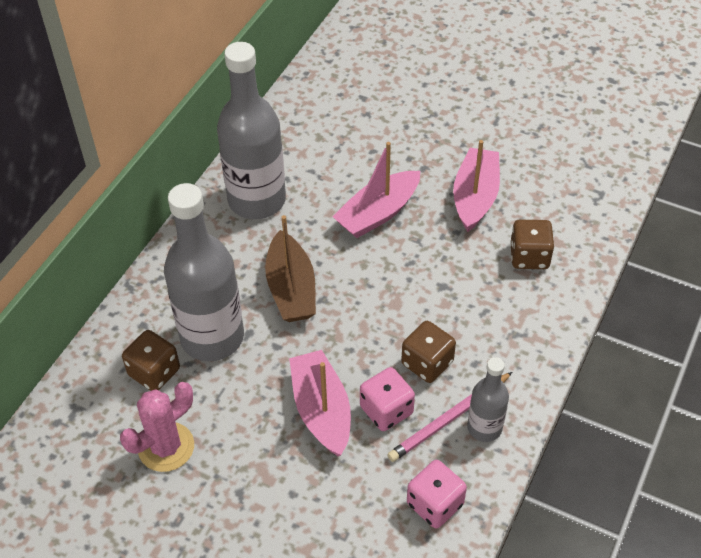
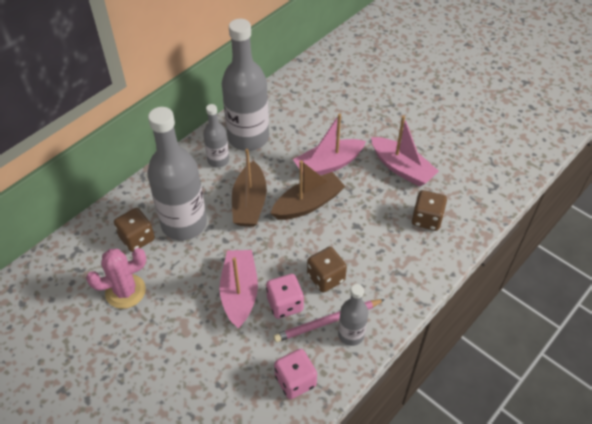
camera: 15 degrees right, 0 degrees up
(227, 240) = (218, 160): none -> grey bottle
(369, 272) = (308, 204): none -> brown boat
(475, 197) = (401, 168): pink boat -> pink boat turned 105 degrees clockwise

